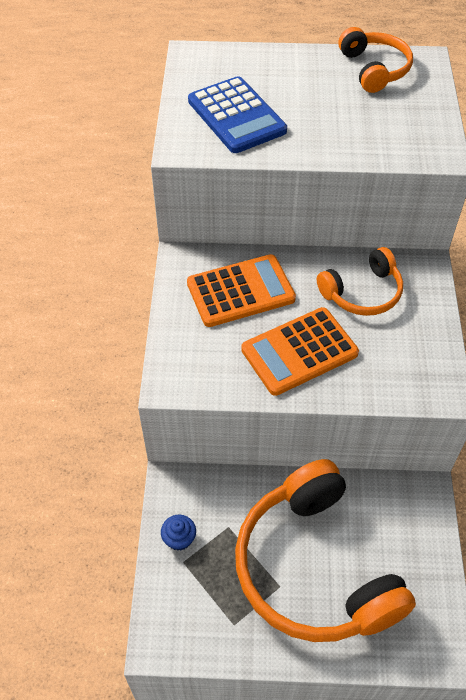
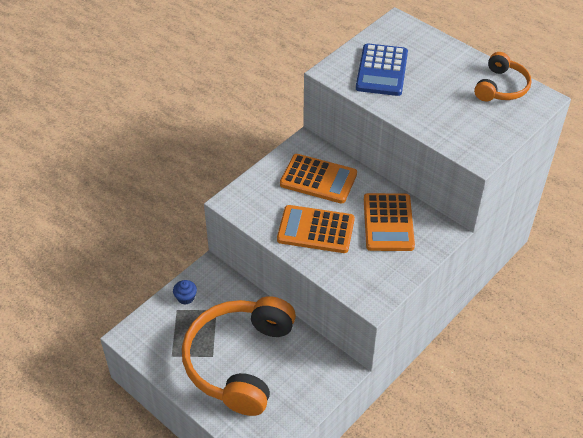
camera: 40 degrees right, 5 degrees down
(362, 293) = (388, 223): orange headphones -> orange calculator

